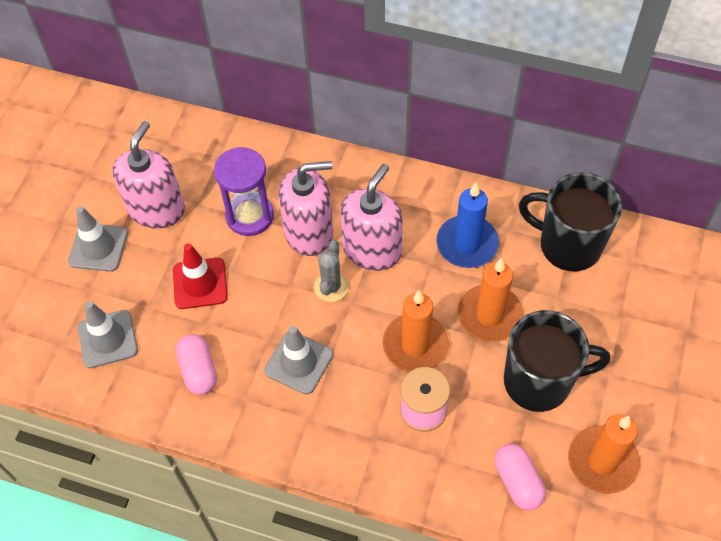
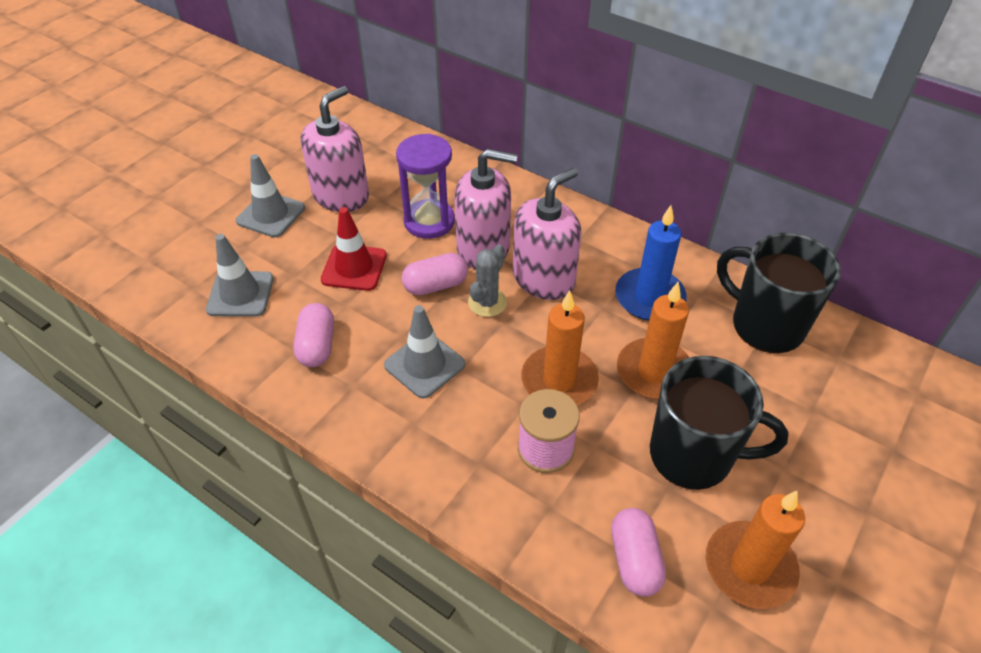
camera: 15 degrees right, 10 degrees down
(280, 282) = (435, 285): none -> pink capsule

